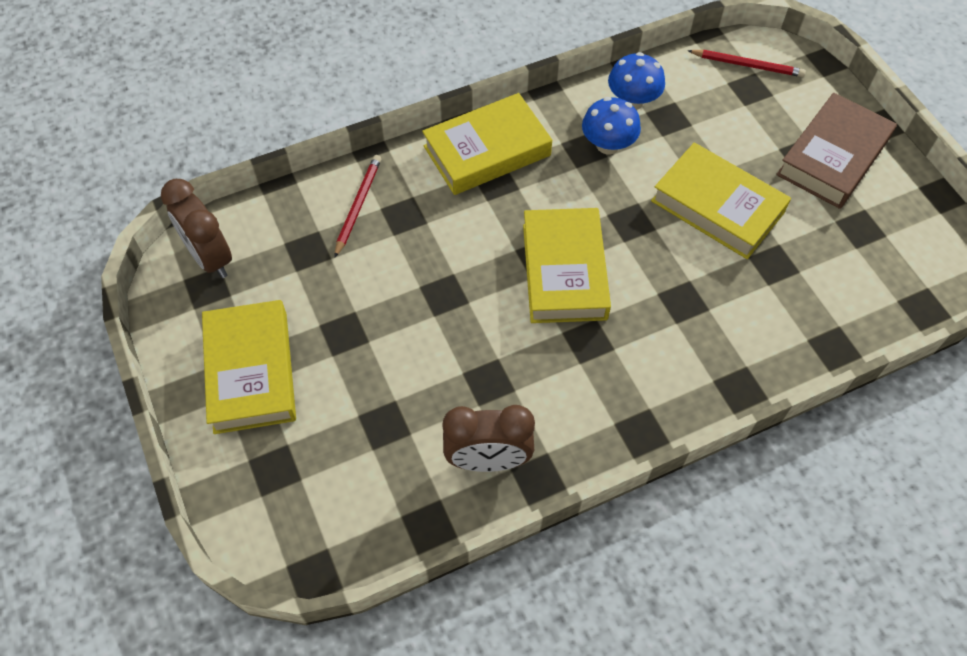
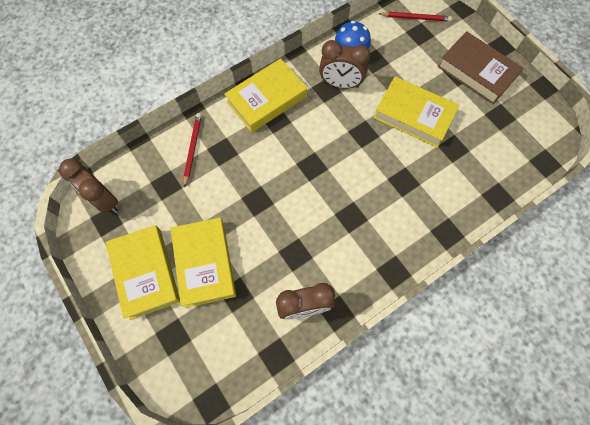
camera: 10 degrees left, 10 degrees up
(564, 271) = (328, 173): yellow book -> yellow book (204, 263)
(608, 145) = (340, 84): blue mushroom -> brown clock
(832, 157) = (476, 72): brown book -> brown book turned 75 degrees counterclockwise

